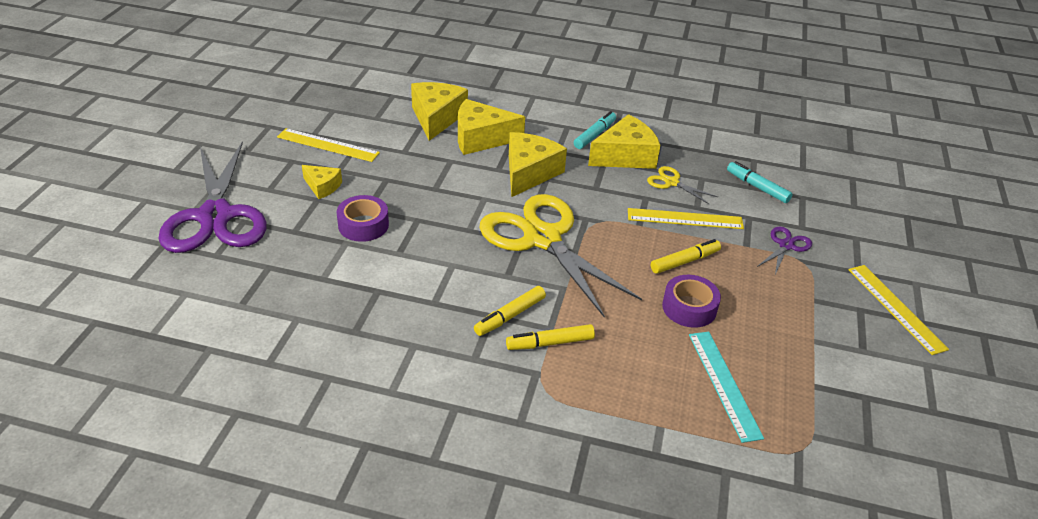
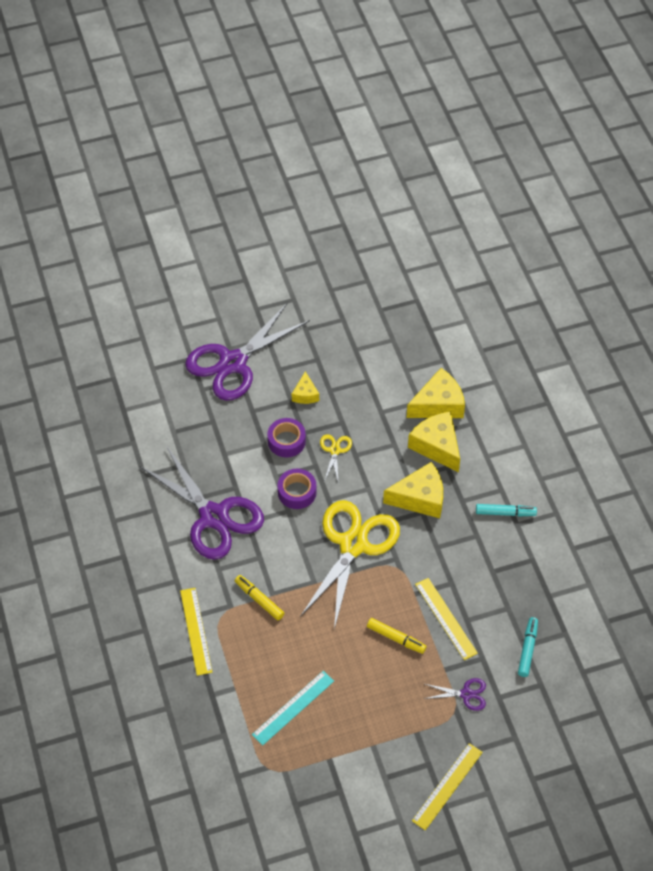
camera: 60 degrees right, 15 degrees up
(327, 145) = (350, 366): yellow ruler -> yellow ruler (195, 631)
(397, 327) = (214, 517): none -> purple scissors
(510, 316) = (266, 567): yellow marker -> none
(625, 156) = (494, 546): yellow cheese -> none
(671, 182) = (485, 591): yellow scissors -> yellow scissors (335, 450)
(689, 308) = (349, 660): purple tape -> purple tape (297, 492)

